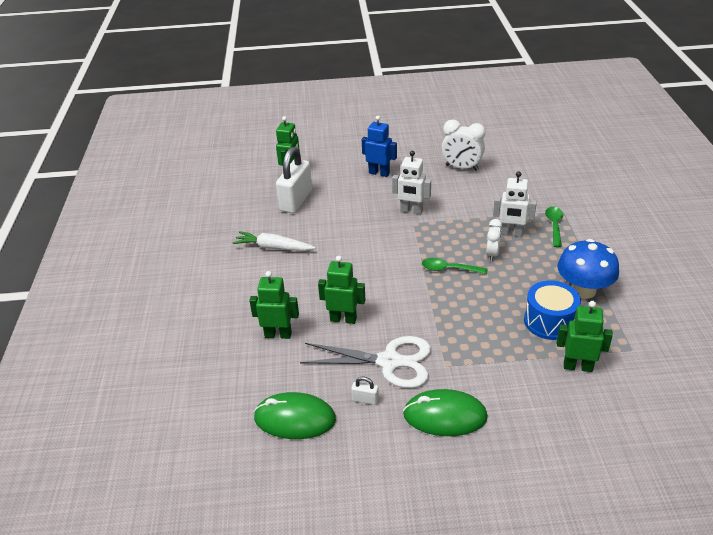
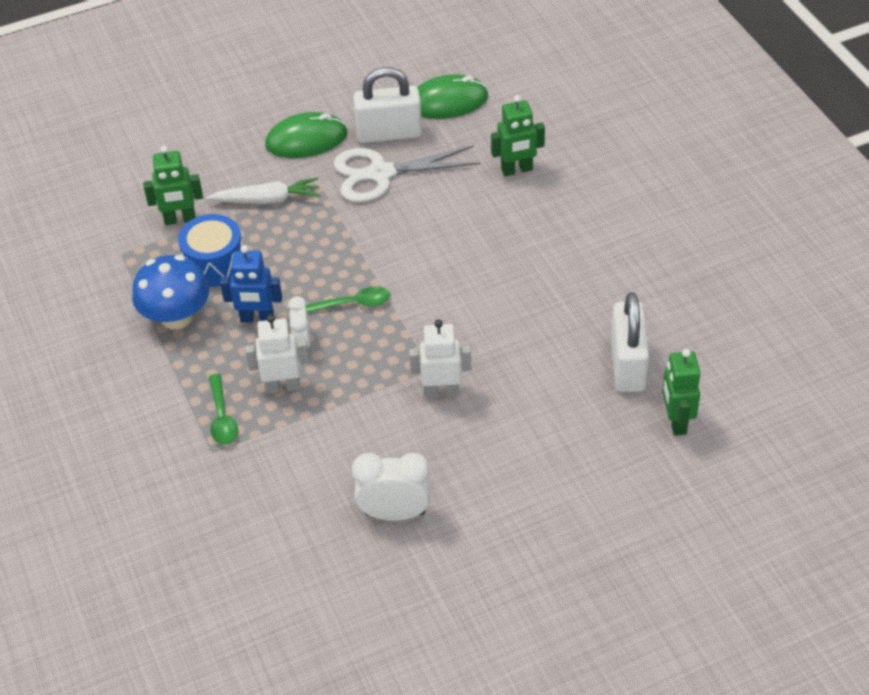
camera: 160 degrees right, 10 degrees up
(273, 248) = (602, 275): white carrot -> white carrot (267, 200)
(343, 319) = (454, 205): green robot -> none
(365, 399) = (389, 133): white padlock -> white padlock, size x2.43
(379, 173) = (530, 462): blue robot -> blue robot (257, 318)

